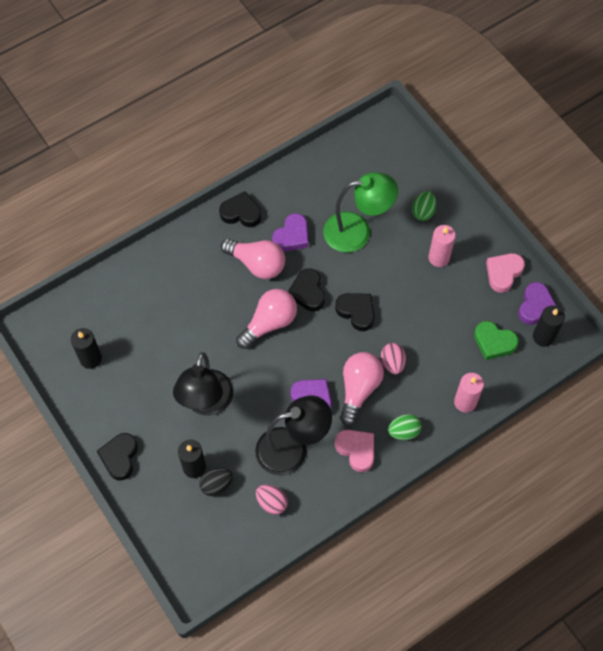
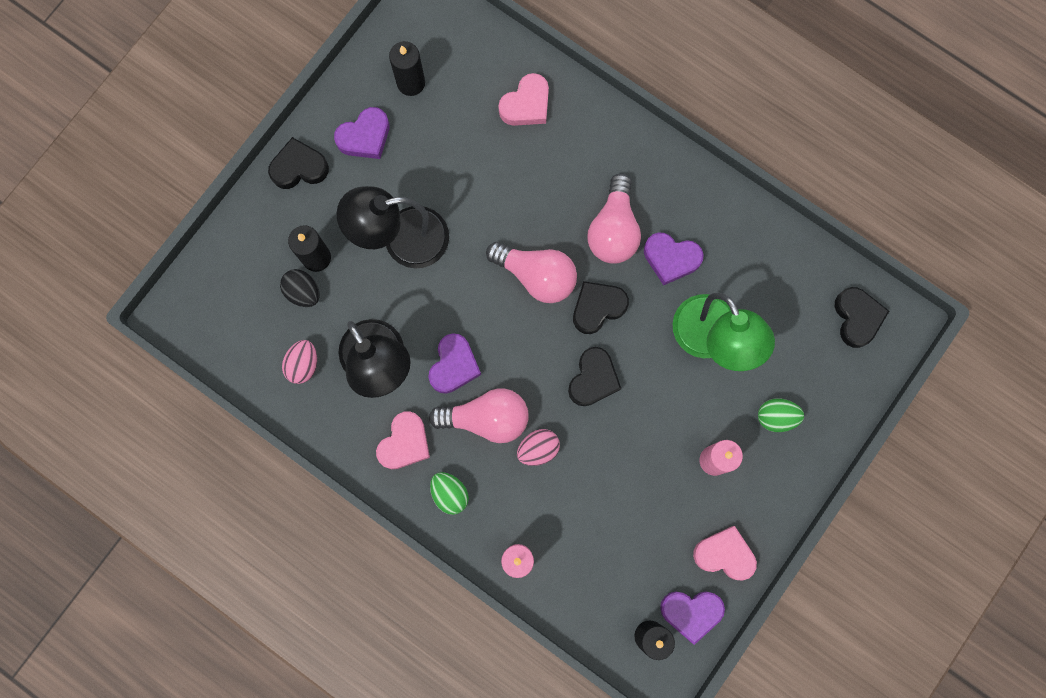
camera: 70 degrees right, 15 degrees up
(117, 403) = (365, 137): none -> purple heart
(143, 288) = (526, 104): none -> pink heart
(241, 213) = (679, 182): black heart -> black heart (857, 318)
(494, 342) = (616, 572): green heart -> none

